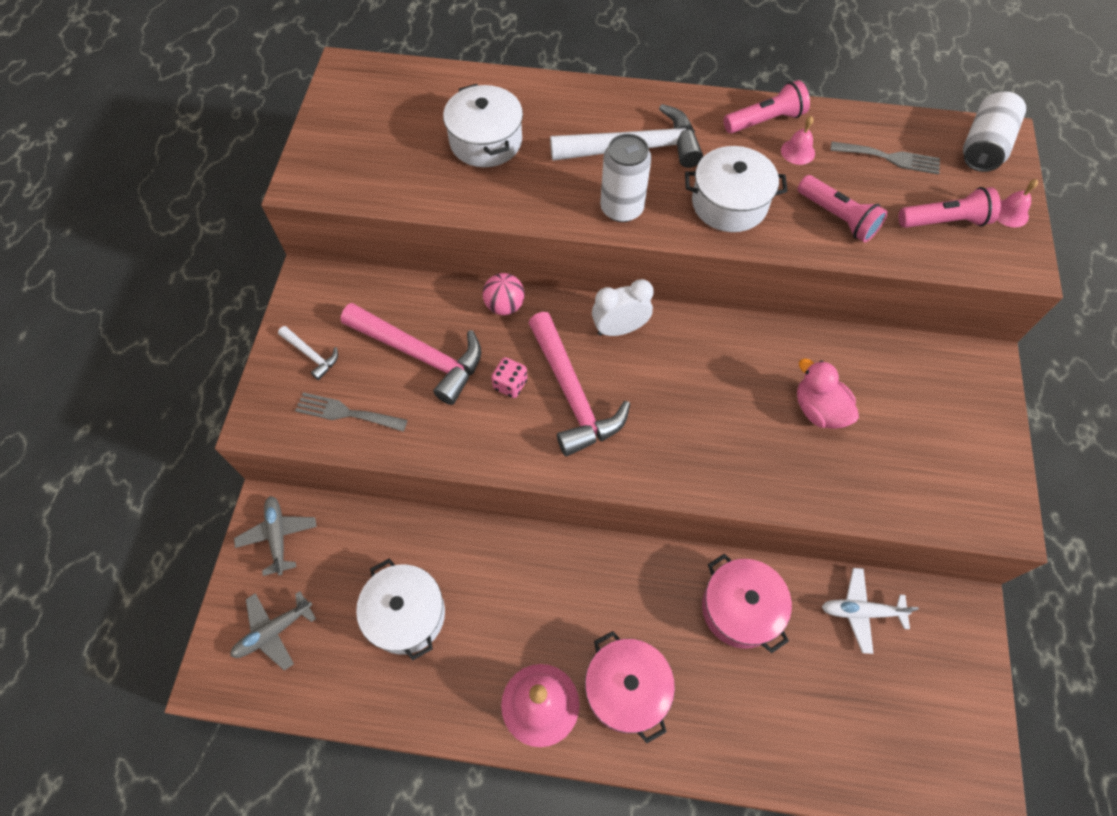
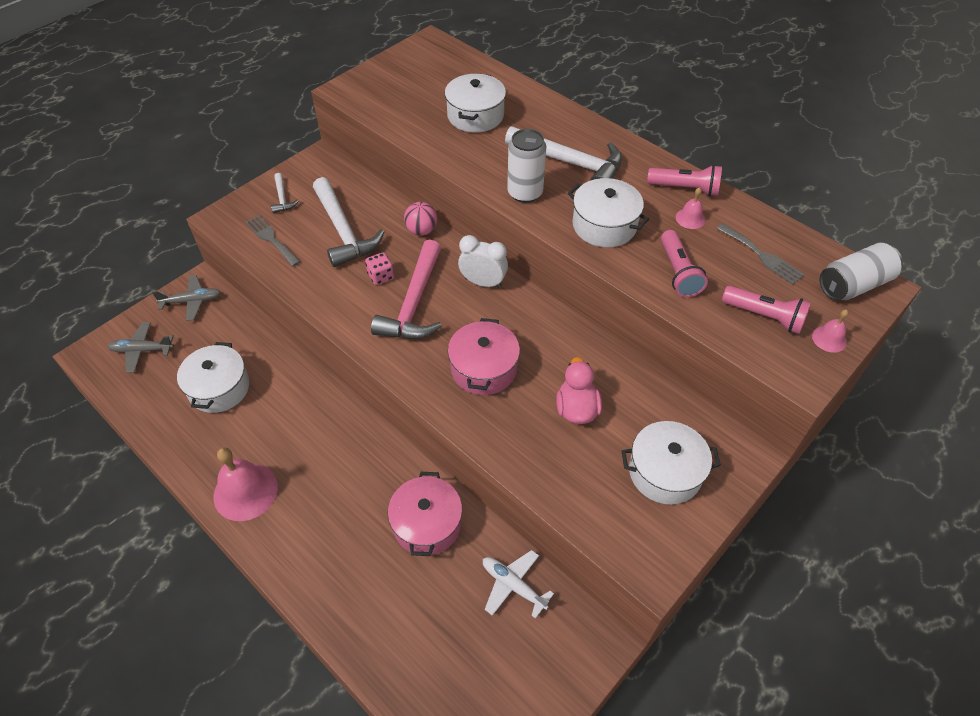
camera: 35 degrees right, 10 degrees down
(278, 536) = (192, 301): grey plane -> grey plane turned 60 degrees clockwise
(421, 355) = (343, 231): pink hammer -> white hammer
(626, 689) = (305, 520): pink pot -> pink pot (483, 368)
(939, 422) = (665, 472): none -> white pot

